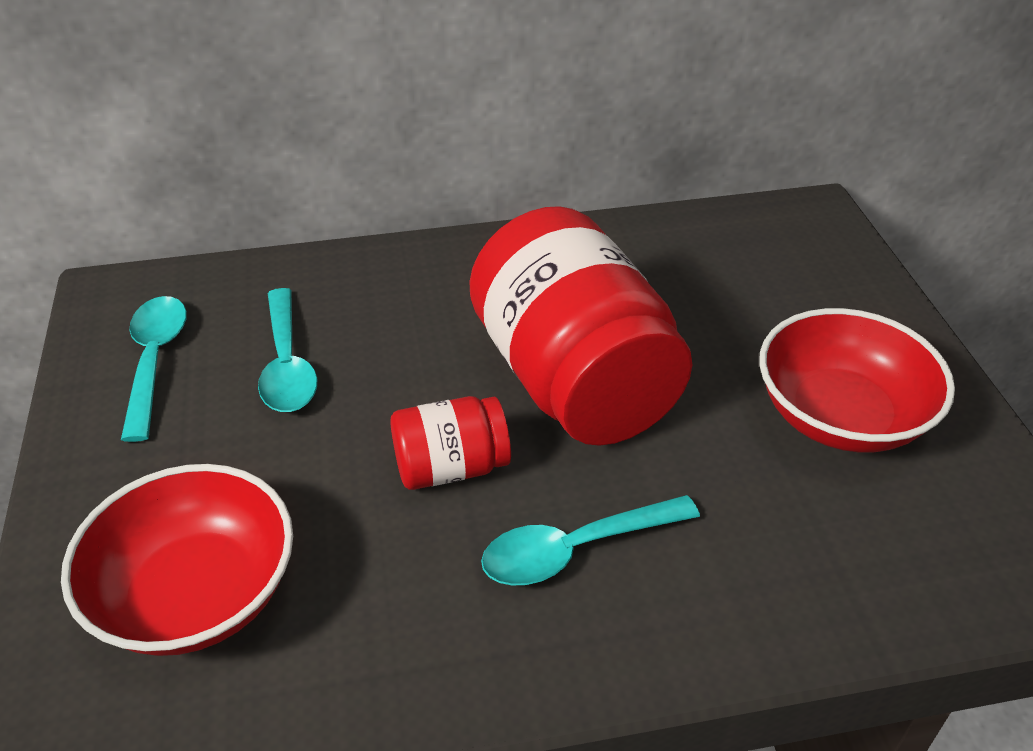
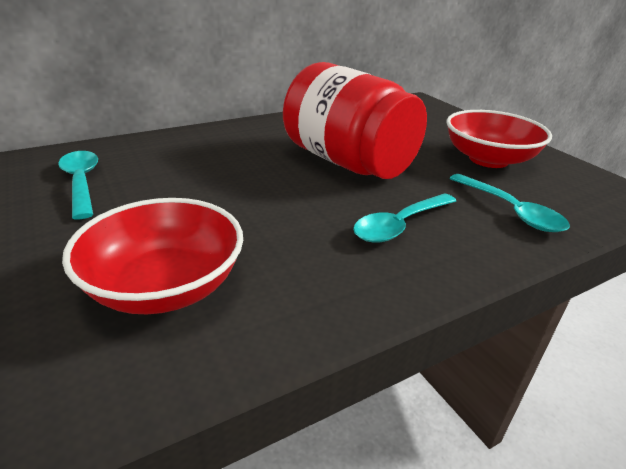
camera: 20 degrees left, 10 degrees down
(287, 364) = (174, 174): turquoise spoon -> turquoise spoon (511, 211)
(451, 467) = (303, 203): red jar -> none

